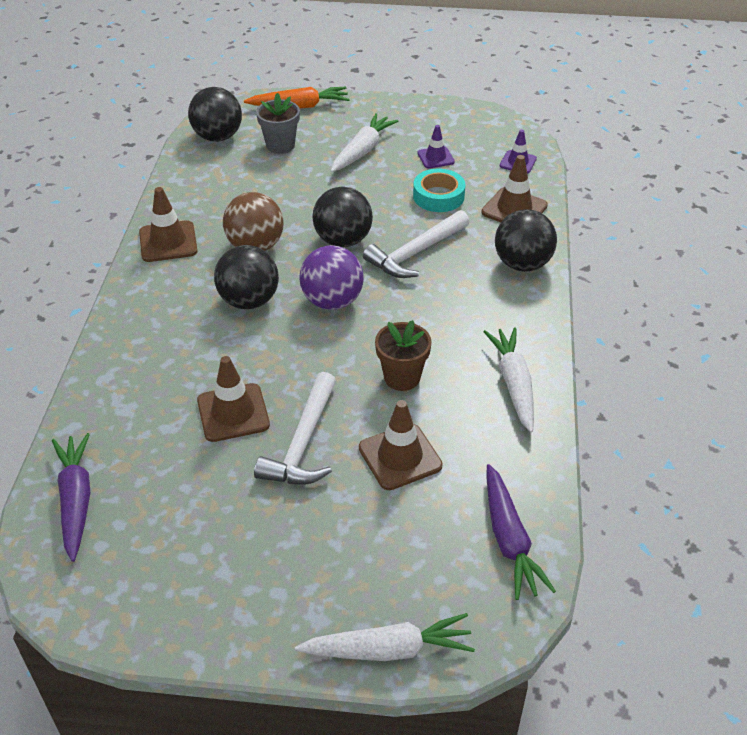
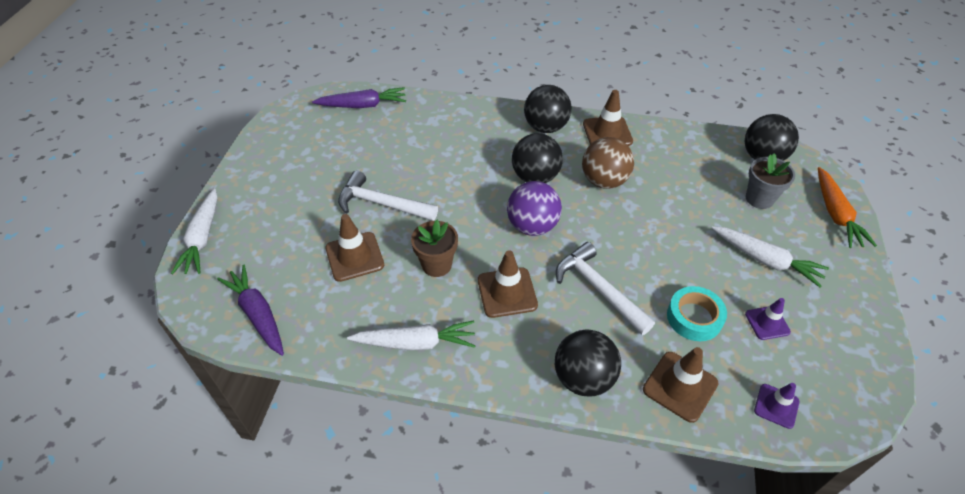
camera: 95 degrees right, 5 degrees up
(233, 413) = (418, 169): brown traffic cone -> brown traffic cone (507, 292)
(343, 240) = (615, 237): black ball -> black ball (545, 127)
(509, 540) = (258, 314): purple carrot -> purple carrot turned 60 degrees clockwise

